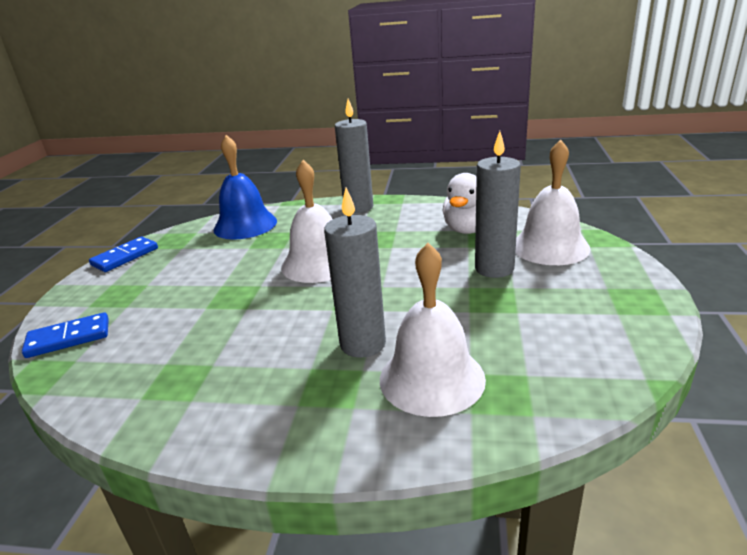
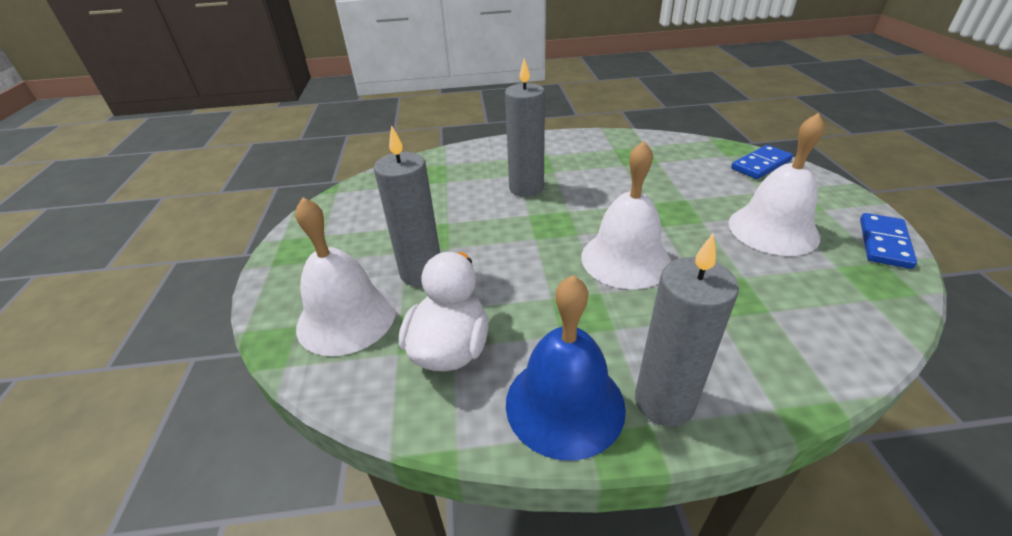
camera: 165 degrees right, 10 degrees up
(245, 225) = (815, 324): blue bell -> blue bell (564, 404)
(432, 378) = (471, 175): white bell -> white bell (773, 229)

